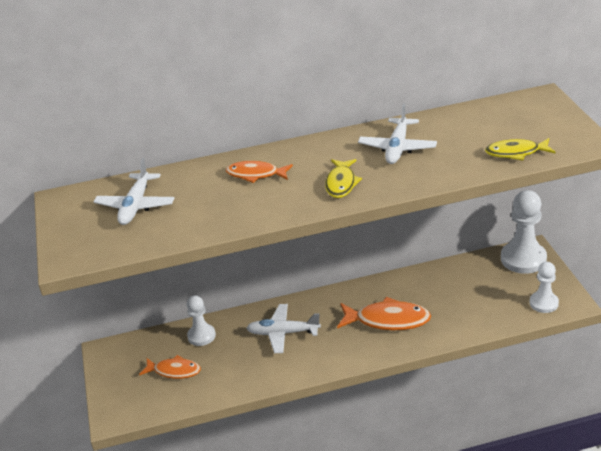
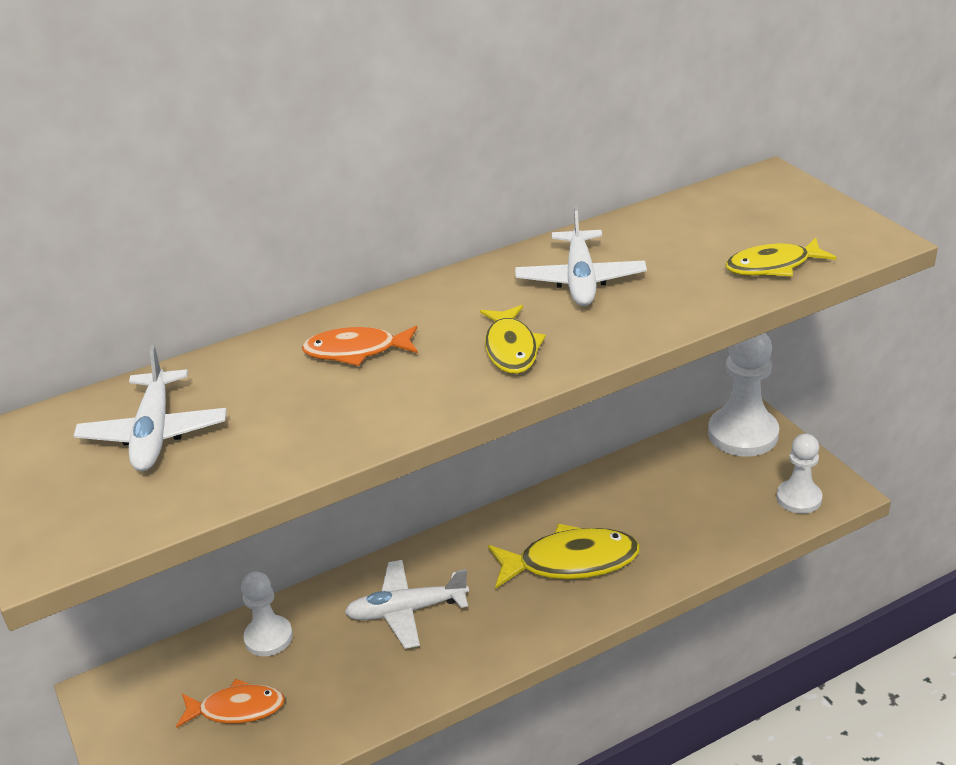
camera: 15 degrees left, 0 degrees up
(388, 320) = (571, 562): orange fish -> yellow fish

